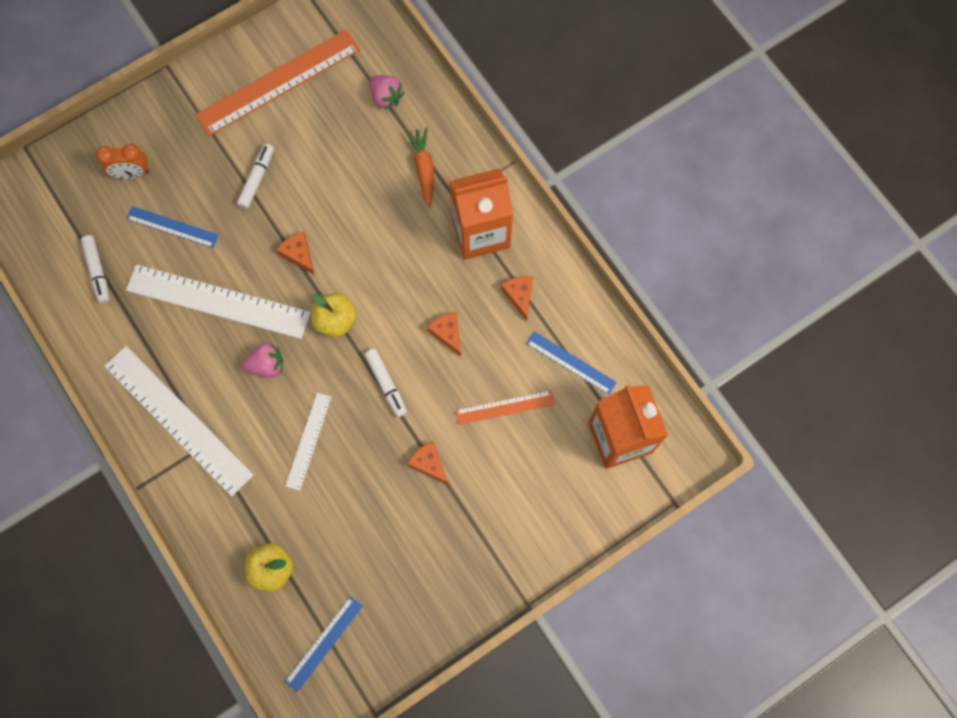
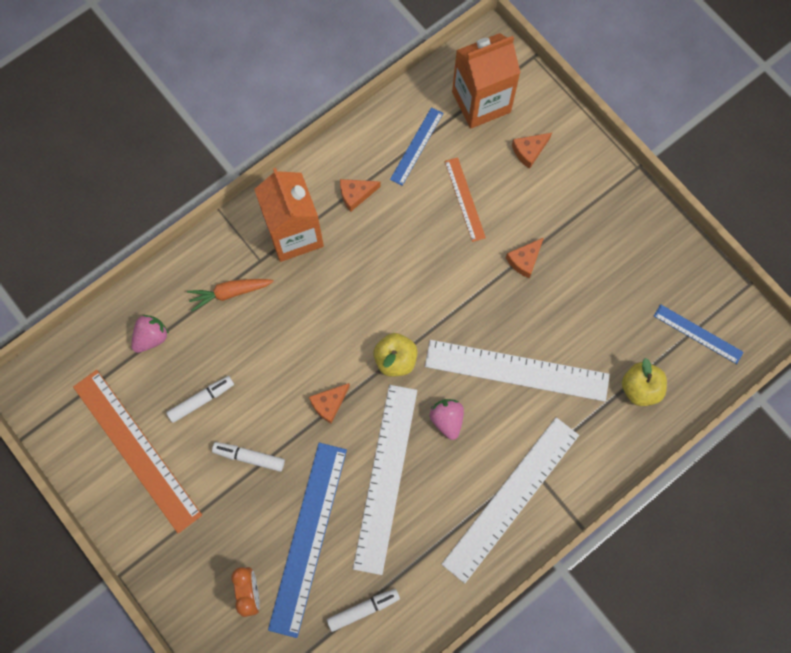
camera: 95 degrees left, 0 degrees up
(172, 227) = (308, 538): blue ruler -> blue ruler, size x1.93
(308, 441) = (517, 370): white ruler -> white ruler, size x1.93
(386, 384) = (454, 305): white marker -> white marker (201, 400)
(447, 333) = (398, 255): orange cheese -> orange cheese (529, 151)

